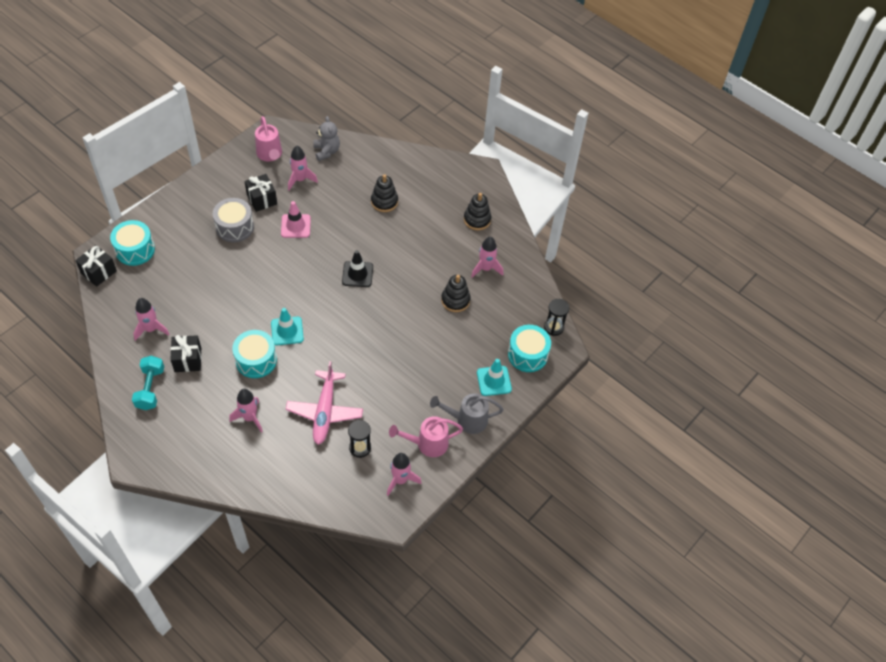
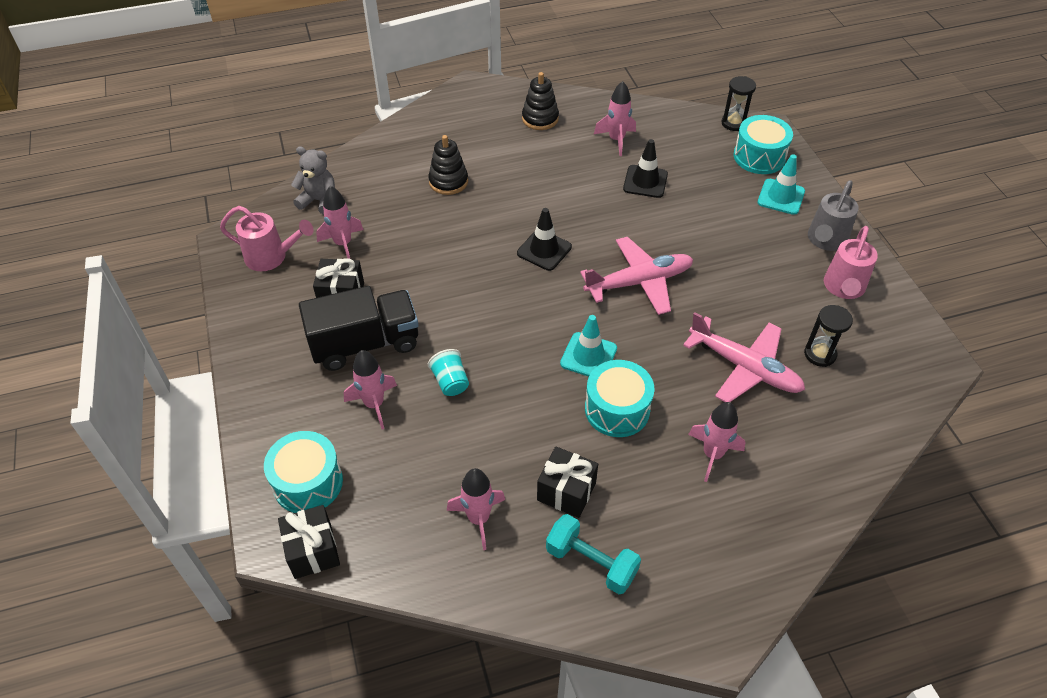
camera: 55 degrees left, 5 degrees down
(231, 276) = (450, 382): none -> turquoise cup
(234, 227) = (365, 343): grey drum -> black truck
(295, 226) = (417, 279): pink traffic cone -> none
(361, 332) = (638, 282): none -> pink plane
(400, 480) = (886, 334): pink rocket -> pink rocket (374, 404)
(455, 300) = (645, 182): black stacking toy -> black traffic cone

